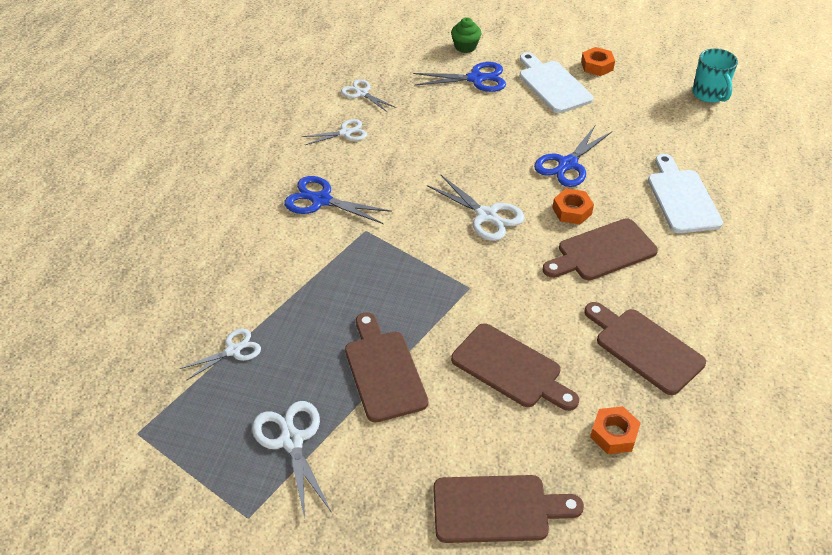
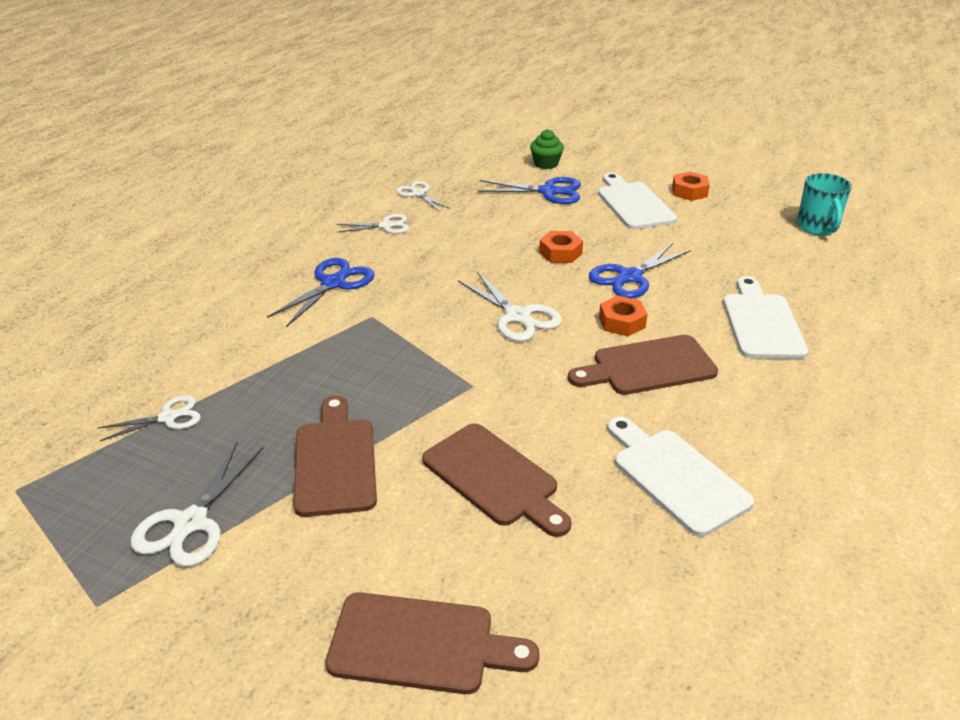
camera: 10 degrees right, 10 degrees down
(291, 440) = (191, 523): white scissors -> white scissors turned 150 degrees counterclockwise
(321, 200) = (333, 283): blue scissors -> blue scissors turned 90 degrees clockwise
(614, 434) = (607, 573): orange nut -> orange nut (560, 253)
(644, 348) = (675, 476): brown cutting board -> white cutting board

